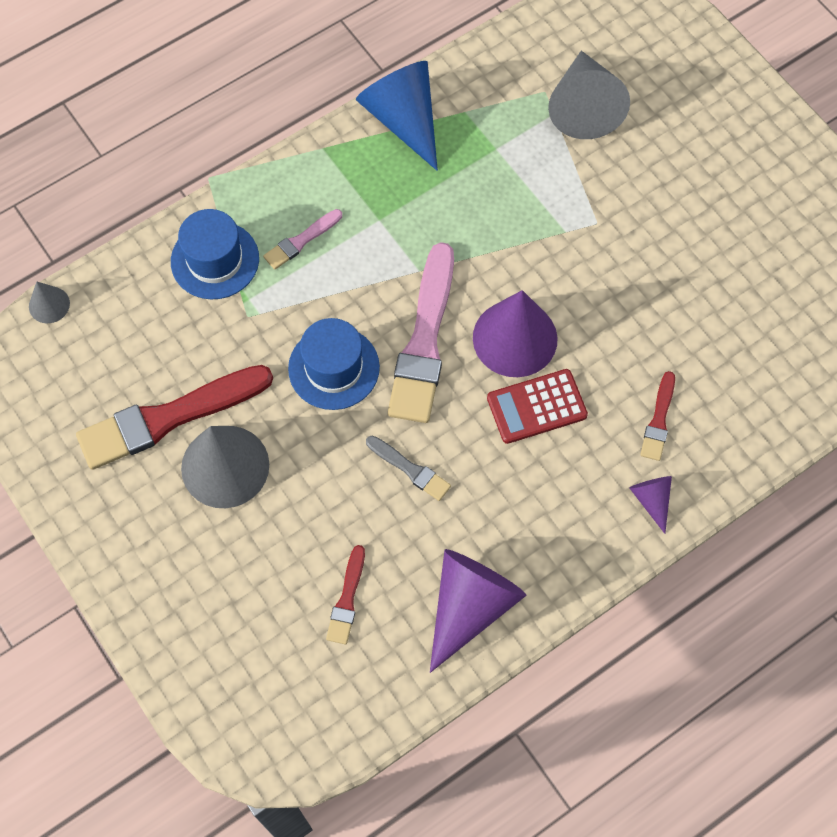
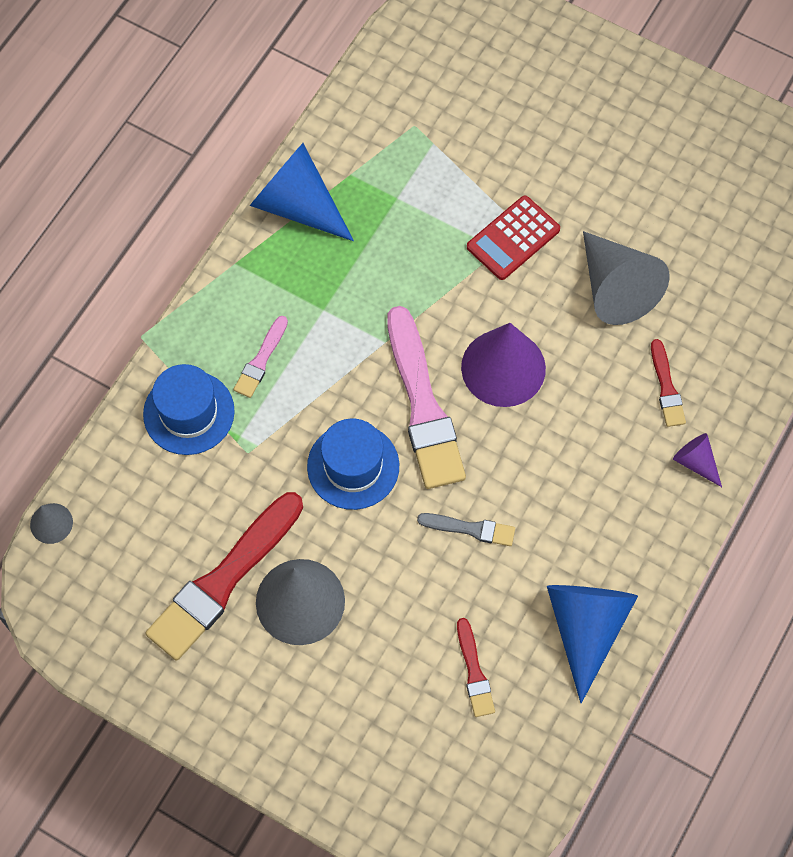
camera: 25 degrees left, 0 degrees up
(470, 606) = (586, 628): purple cone -> blue cone
(536, 406) = (554, 422): red calculator -> red calculator (513, 238)
(584, 107) = (457, 126): grey cone -> grey cone (615, 288)

